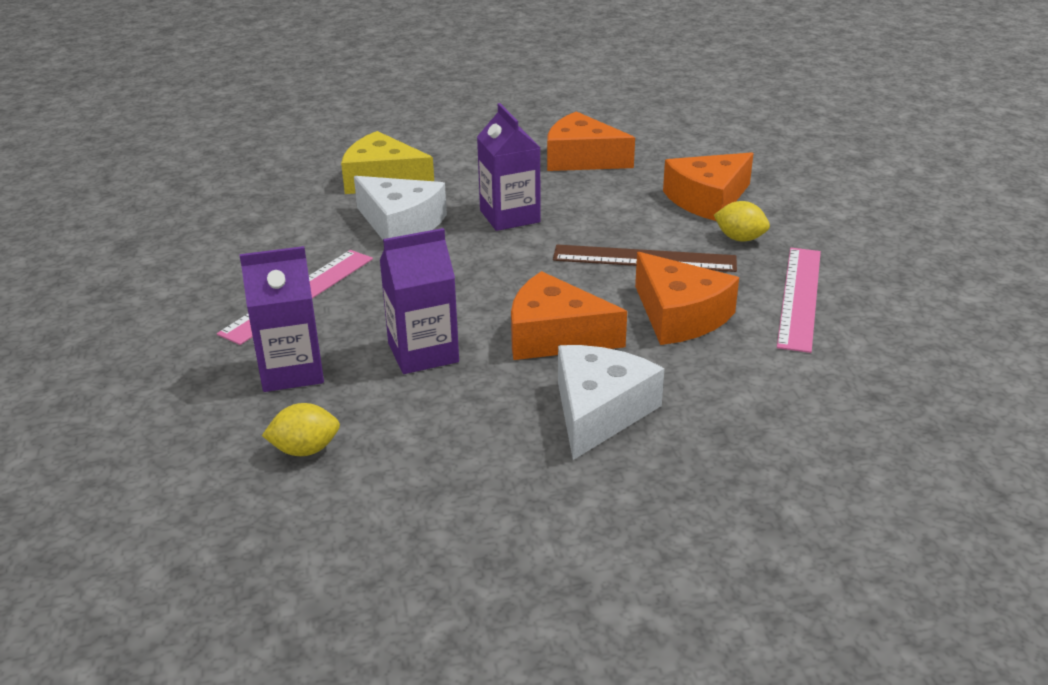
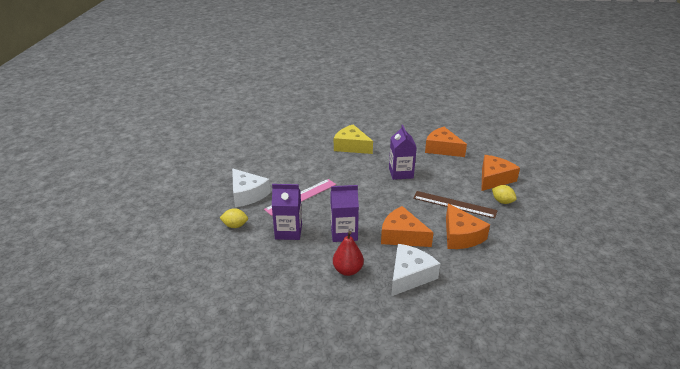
camera: 15 degrees right, 0 degrees up
(305, 450) = (284, 269): yellow lemon -> yellow lemon (235, 226)
(400, 224) = (352, 169): white cheese -> white cheese (247, 194)
(457, 426) = (348, 270): none -> red pear
(707, 199) = (494, 179): orange cheese -> orange cheese turned 150 degrees clockwise
(799, 297) = (520, 236): pink ruler -> none

